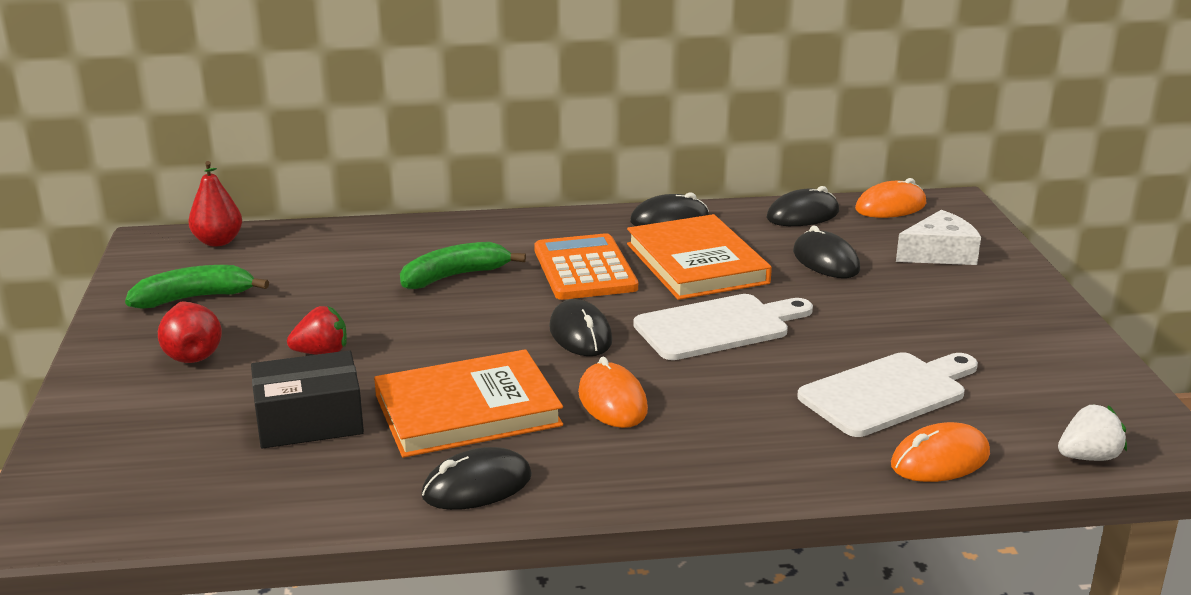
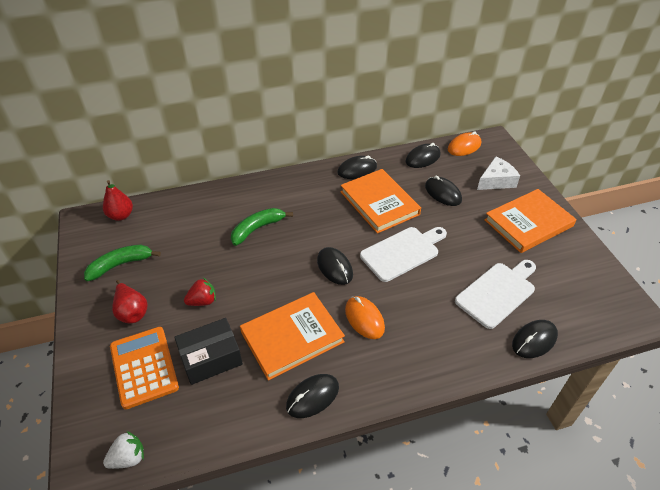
camera: 10 degrees left, 20 degrees up
(584, 269) = (323, 214): orange calculator -> orange calculator (144, 367)
(940, 460) = (534, 340): orange mouse -> black mouse
(985, 311) = (528, 223): none -> orange book
(1088, 457) = (602, 327): white strawberry -> white strawberry (128, 458)

